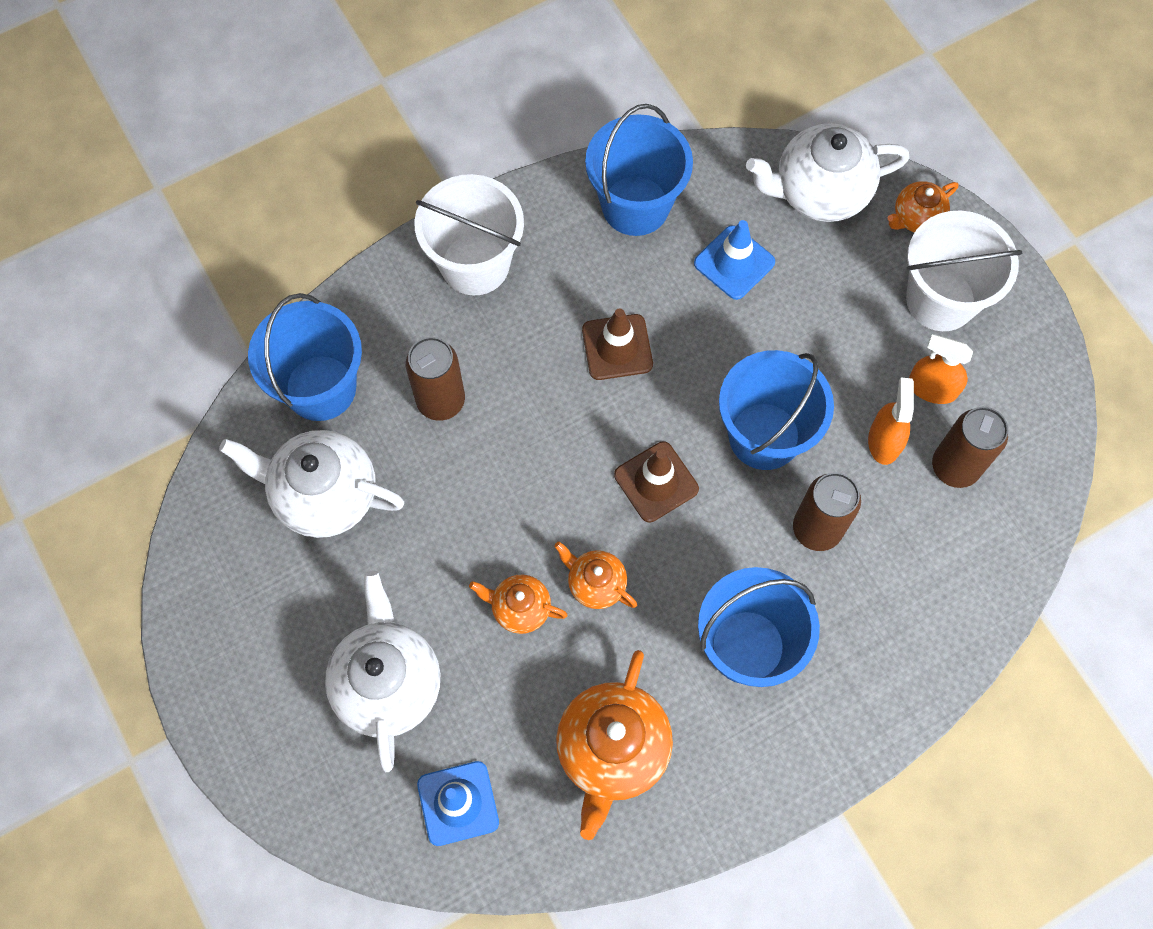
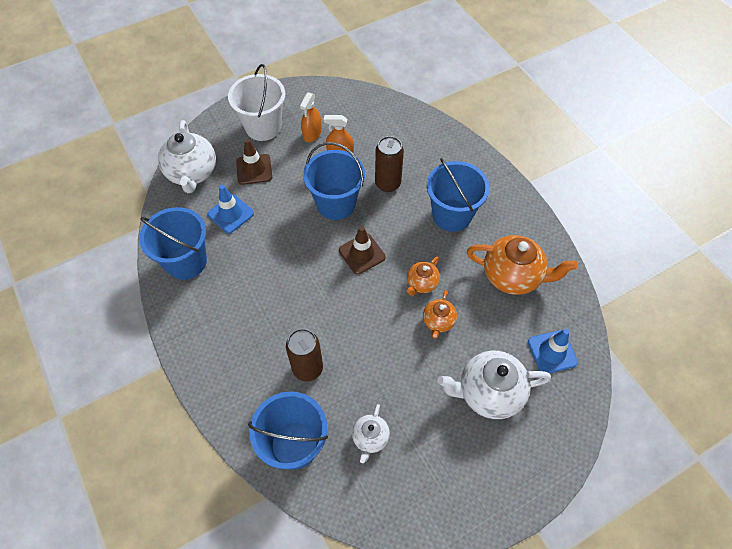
camera: 90 degrees left, 10 degrees down
(324, 495) = (370, 438): white teapot -> white teapot, size x0.54
(475, 264) = (214, 350): white bucket -> none
(617, 347) = (278, 272): brown traffic cone -> brown traffic cone (254, 169)
(916, 218) = (214, 133): orange teapot -> none
(955, 467) = (354, 128): brown can -> none

